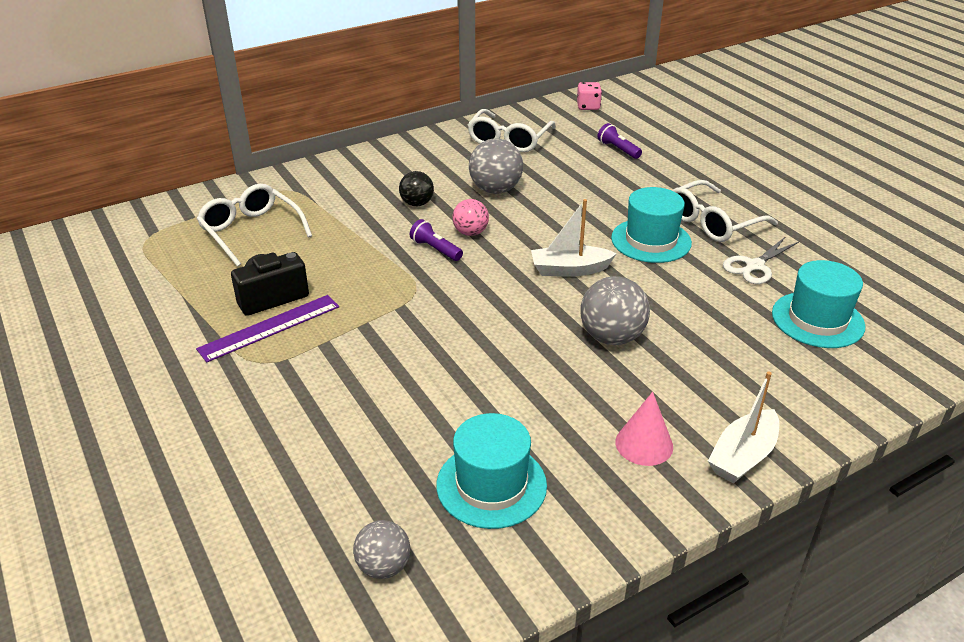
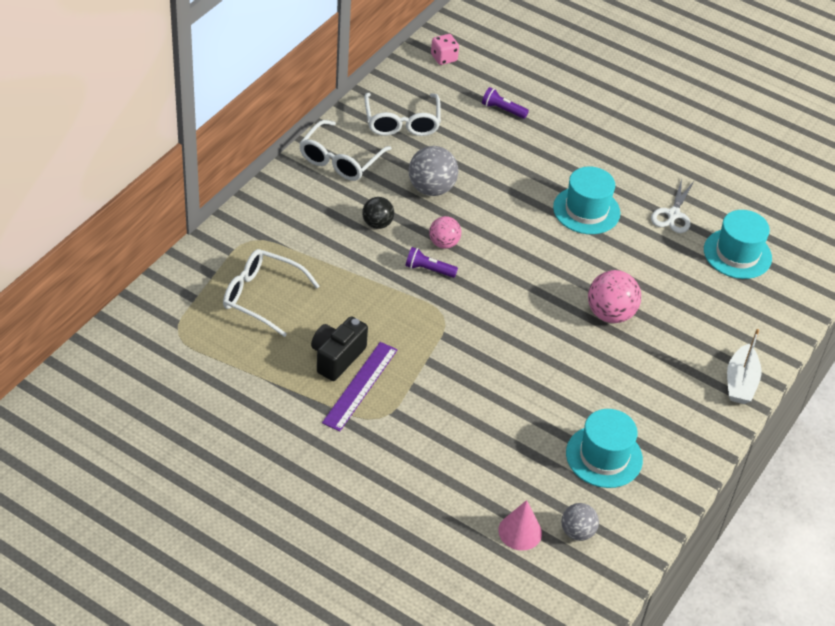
camera: 30 degrees left, 10 degrees up
(569, 269) = (543, 259): white boat -> none
(611, 337) = (610, 314): grey ball -> pink ball
(644, 444) = (678, 394): pink cone -> pink cone (520, 531)
(713, 222) = (622, 176): white glasses -> white glasses (340, 160)

